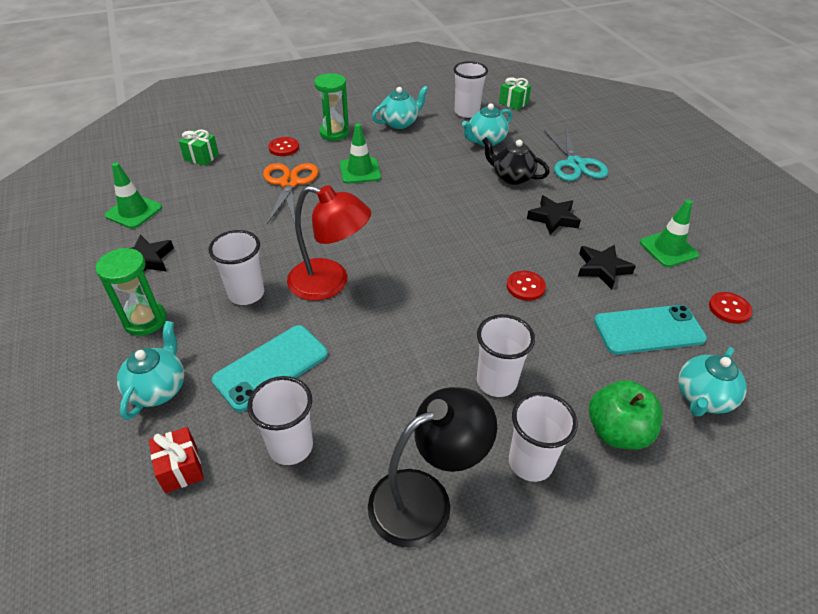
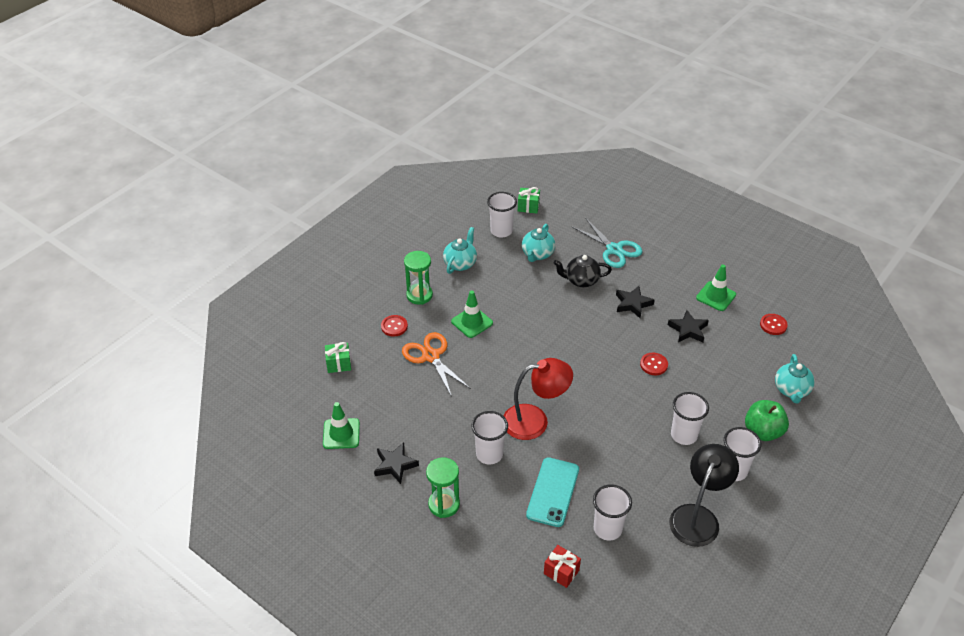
camera: 30 degrees left, 0 degrees up
(158, 389) = (500, 539): turquoise teapot -> none
(648, 330) = (740, 361): turquoise phone -> none

